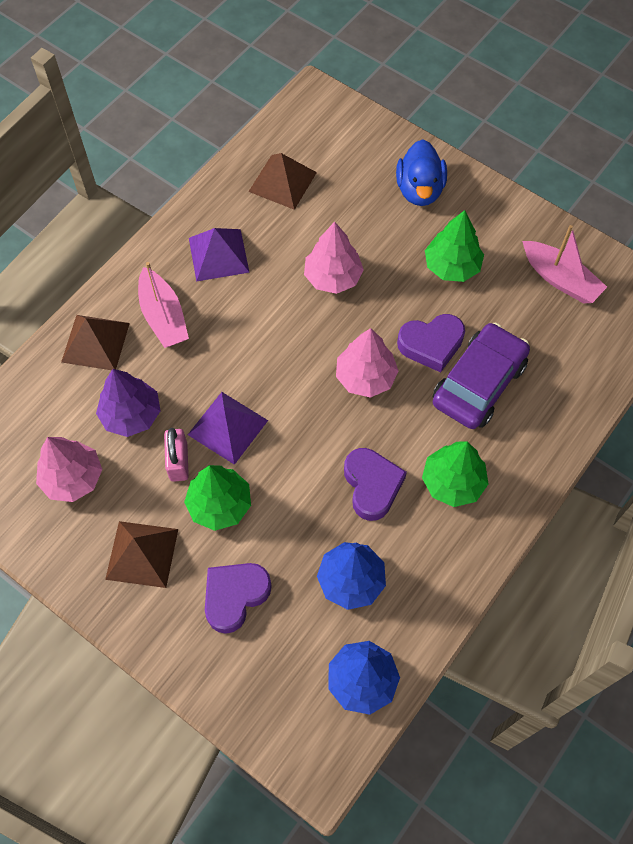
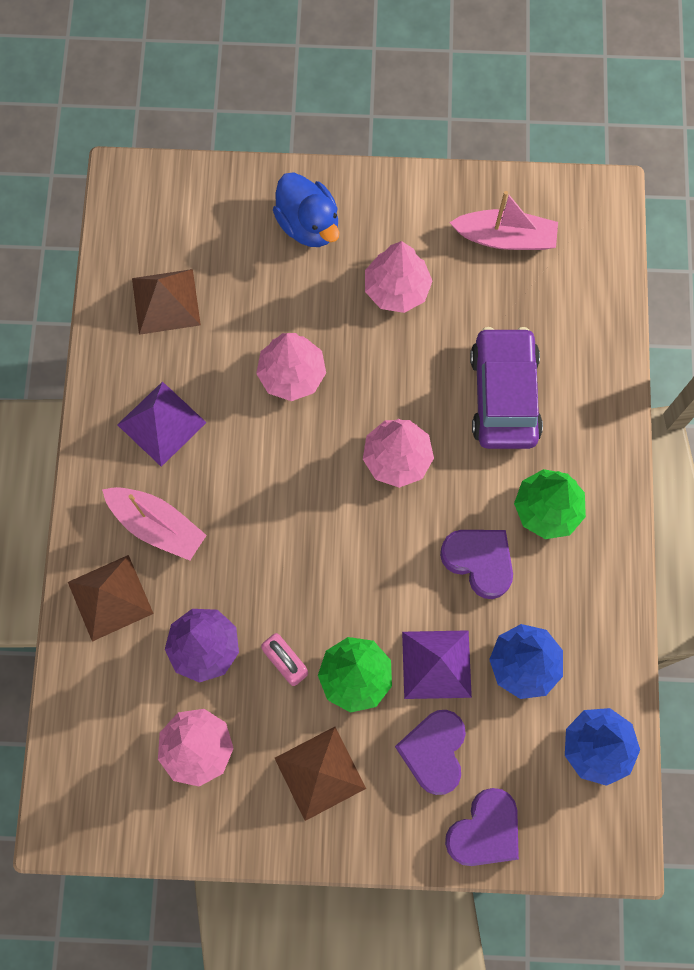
camera: 35 degrees left, 10 degrees up
(228, 427) = (306, 596): purple pyramid -> purple pyramid (436, 664)
(431, 344) = (434, 384): purple heart -> purple heart (484, 830)
(452, 266) = (397, 289): green tree -> pink tree

